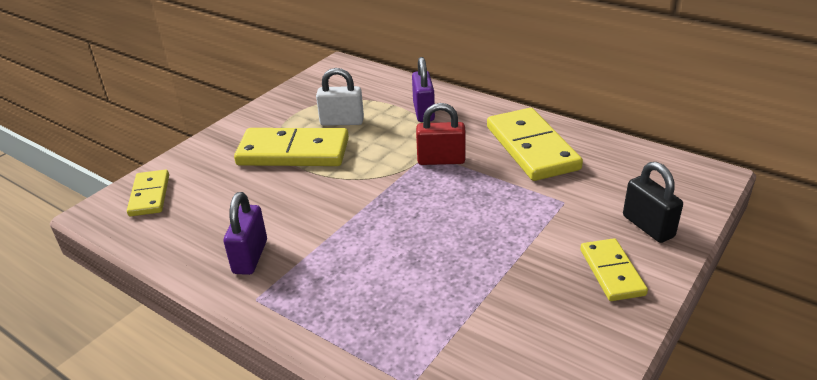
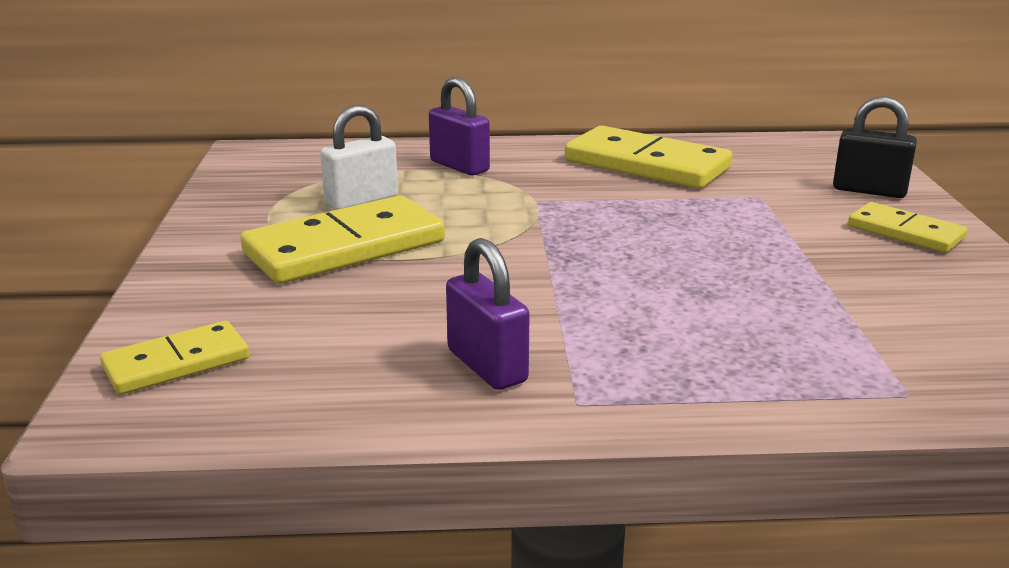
camera: 40 degrees left, 10 degrees down
(149, 195) = (176, 363): yellow domino -> yellow domino turned 75 degrees counterclockwise
(441, 160) = (565, 201): red padlock -> none

